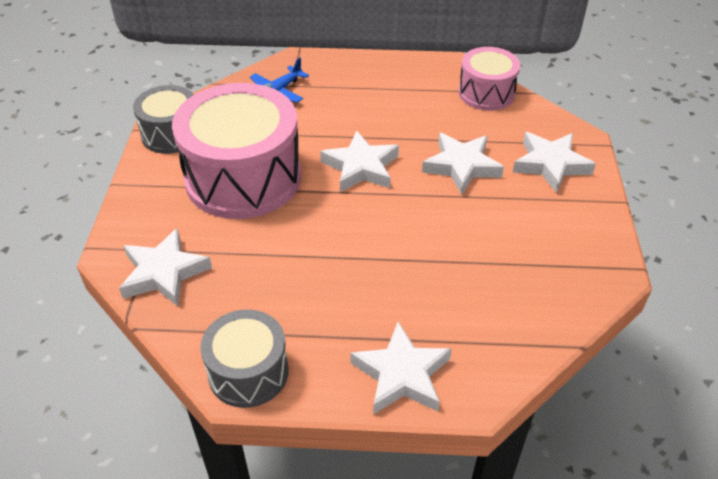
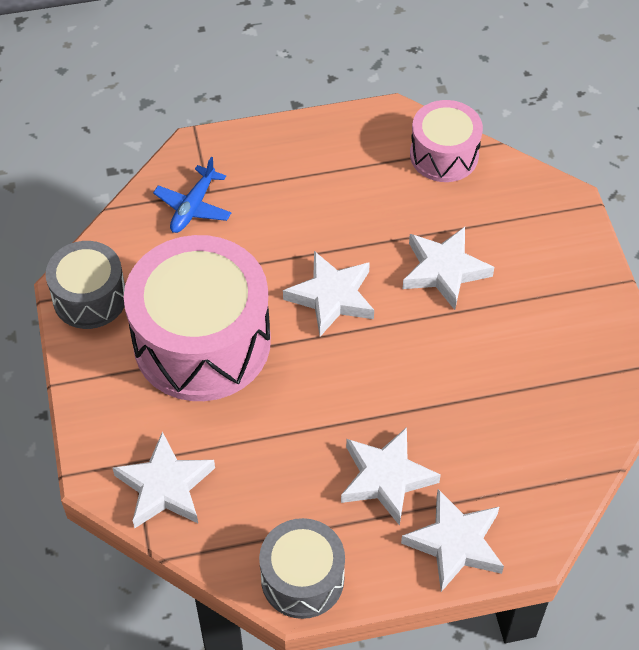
camera: 15 degrees left, 10 degrees up
(550, 164) = (541, 246): white star -> white star (386, 478)

